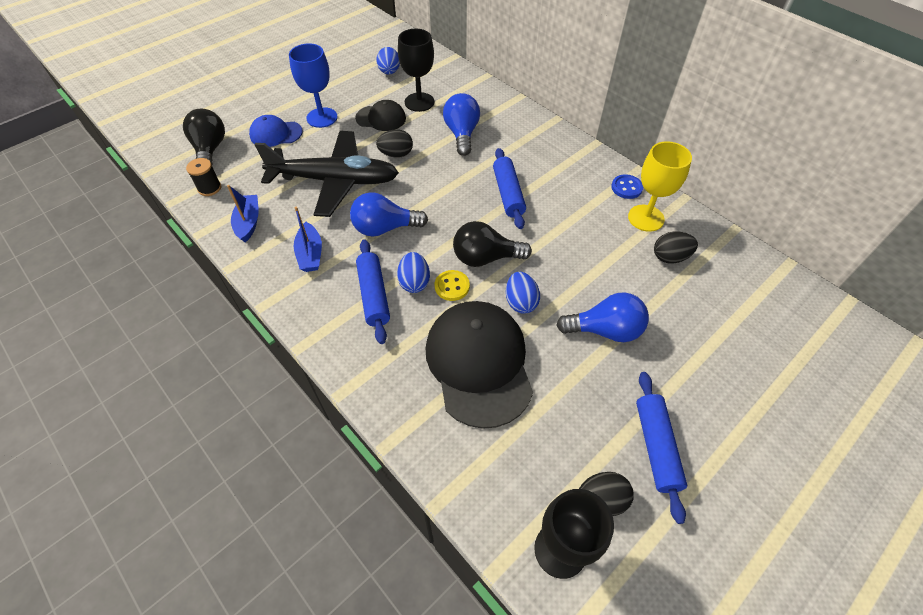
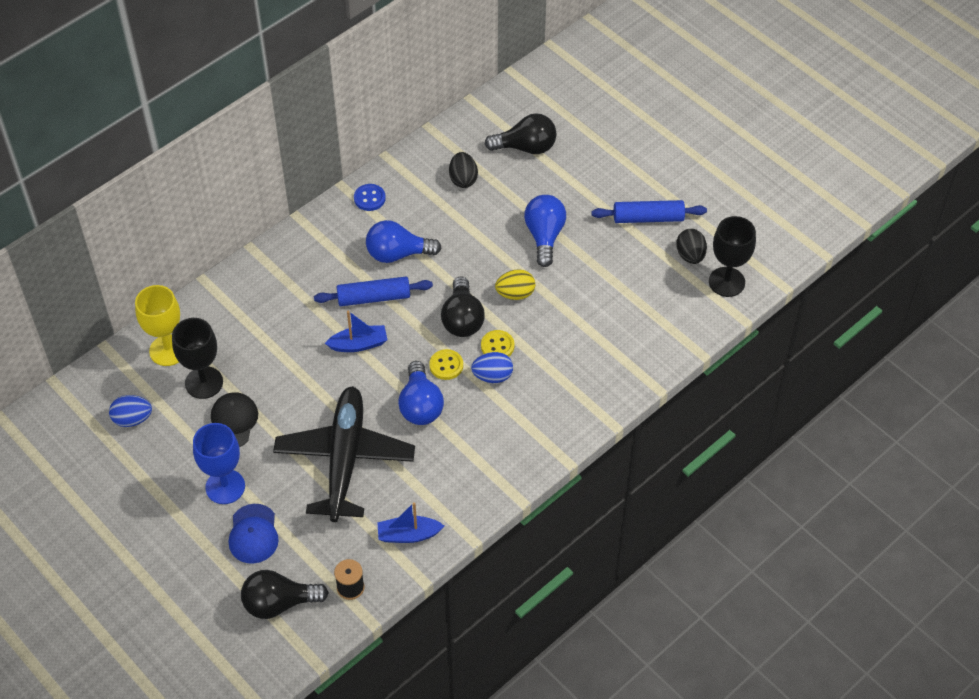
camera: 90 degrees left, 0 degrees up
(310, 254) = (455, 469): blue boat -> blue boat (359, 344)
(374, 295) = (508, 408): blue rolling pin -> none
(396, 154) = (303, 402): black egg -> none
(429, 246) = (446, 365): none -> yellow button
(462, 134) = (271, 338): blue light bulb -> blue light bulb (398, 254)
(479, 363) = (580, 326): black cap -> none
(520, 302) = (515, 294): blue egg -> yellow egg
(646, 218) = (413, 189): yellow goblet -> yellow goblet (168, 350)
(734, 314) = (526, 147): none -> black light bulb

